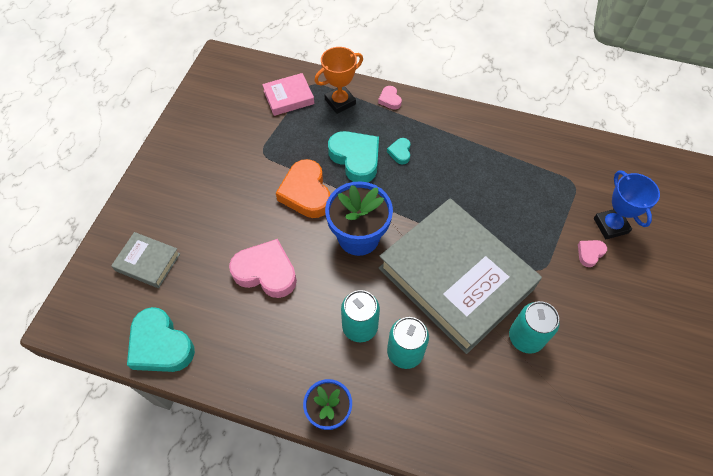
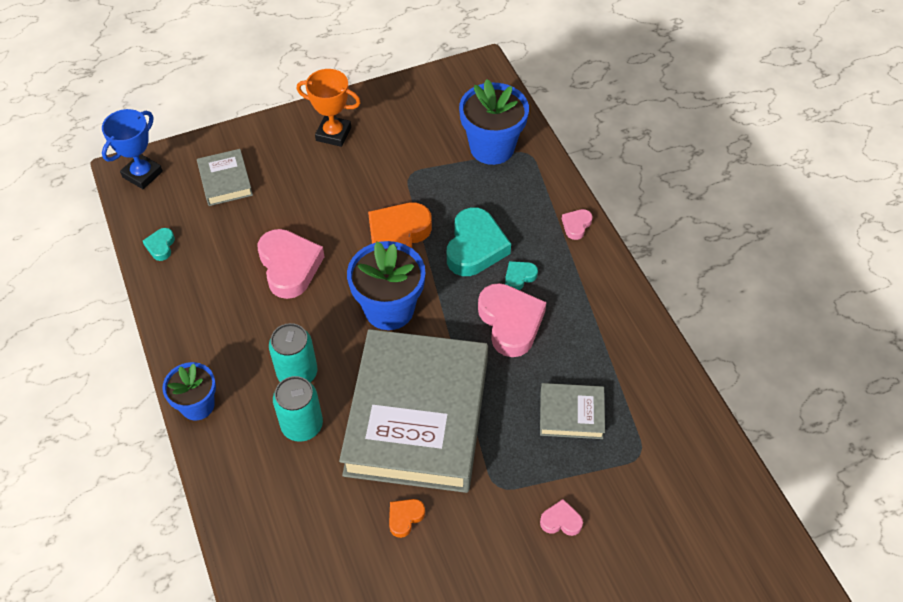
camera: 50 degrees right, 5 degrees down
(160, 345) = (161, 246): turquoise heart -> turquoise heart, size x0.48
(288, 97) = (492, 148): pink book -> blue flower pot
(340, 102) = (529, 189): orange trophy -> orange trophy (333, 134)
(429, 180) = (510, 322): none -> pink heart
(520, 196) = (571, 414): none -> grey book
(525, 337) = (405, 518): turquoise can -> orange heart
(610, 225) = (618, 521): blue trophy -> blue trophy (142, 174)

